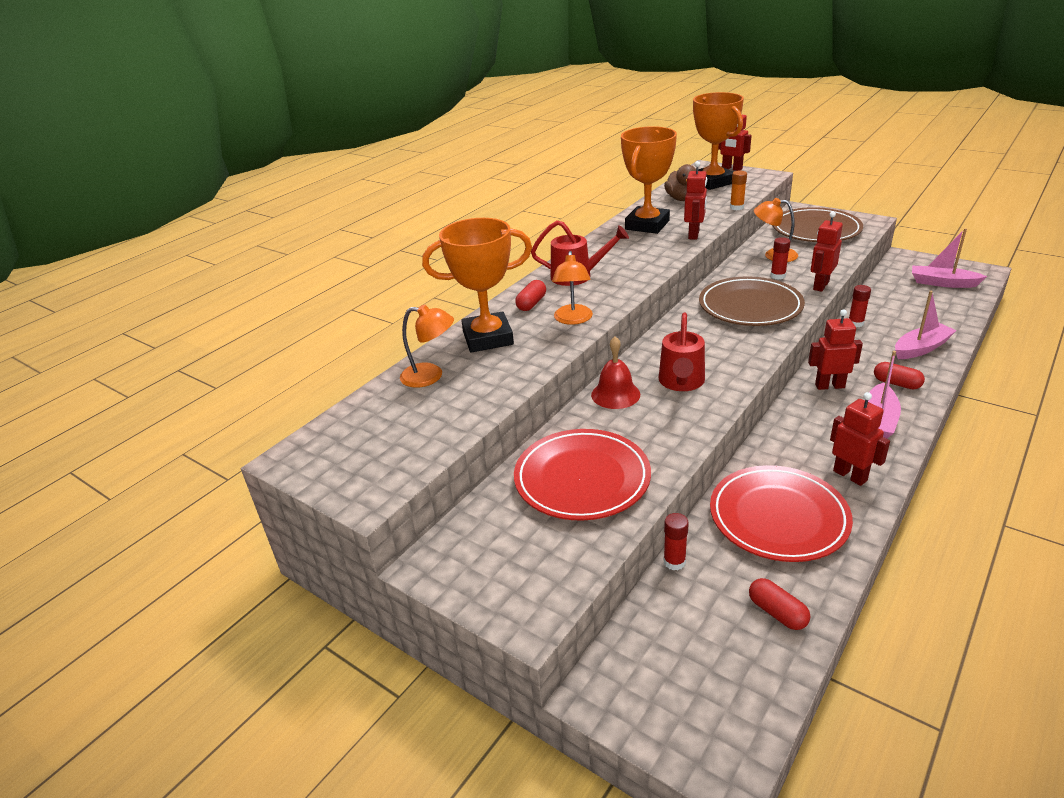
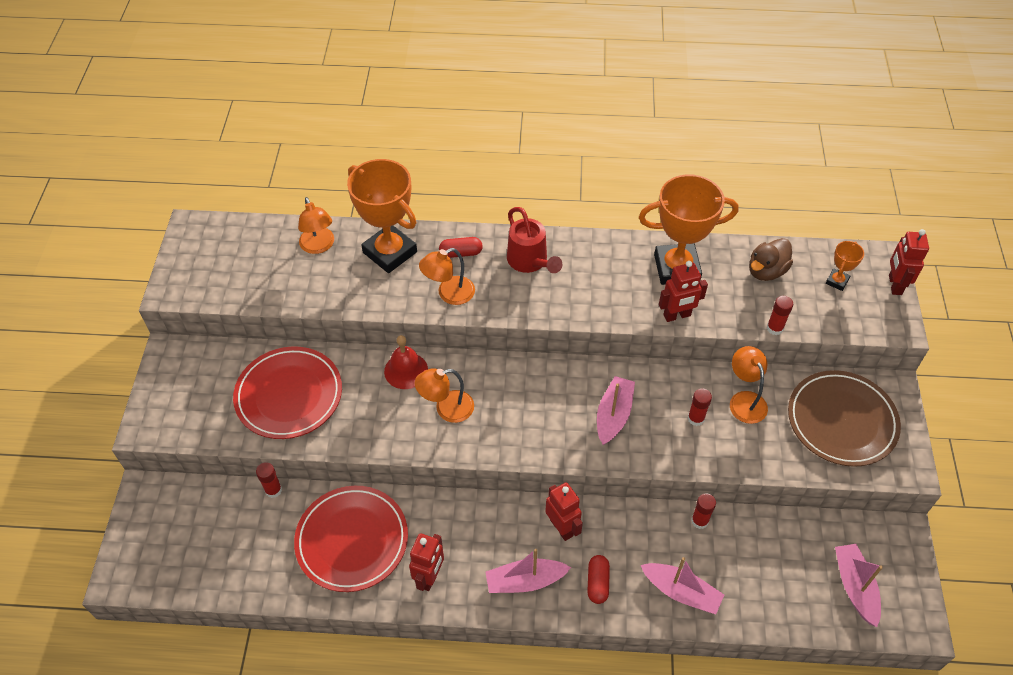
camera: 55 degrees right, 20 degrees up
(681, 383) = (446, 409): red watering can -> orange lamp
(712, 182) = (837, 281): orange trophy -> orange trophy, size x0.45
(736, 207) = (774, 328): orange glue stick -> red glue stick
(750, 306) = (613, 415): brown plate -> pink boat
(777, 612) = (251, 568): red capsule -> none
(820, 286) = (696, 462): red robot -> none

